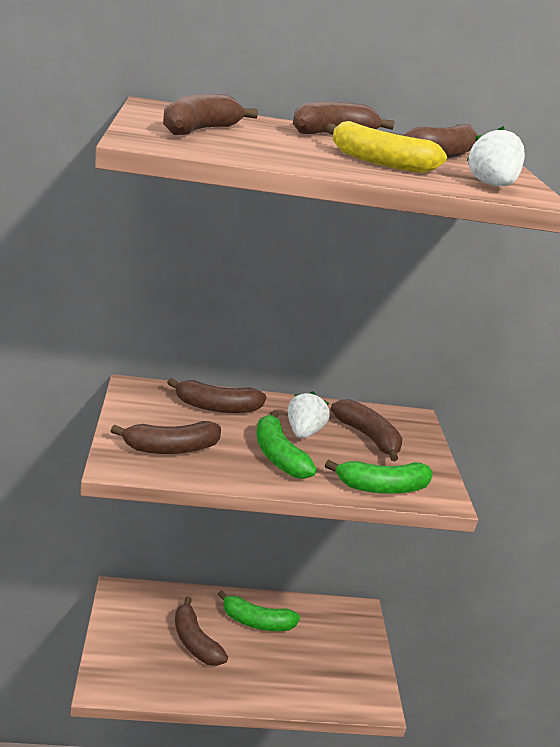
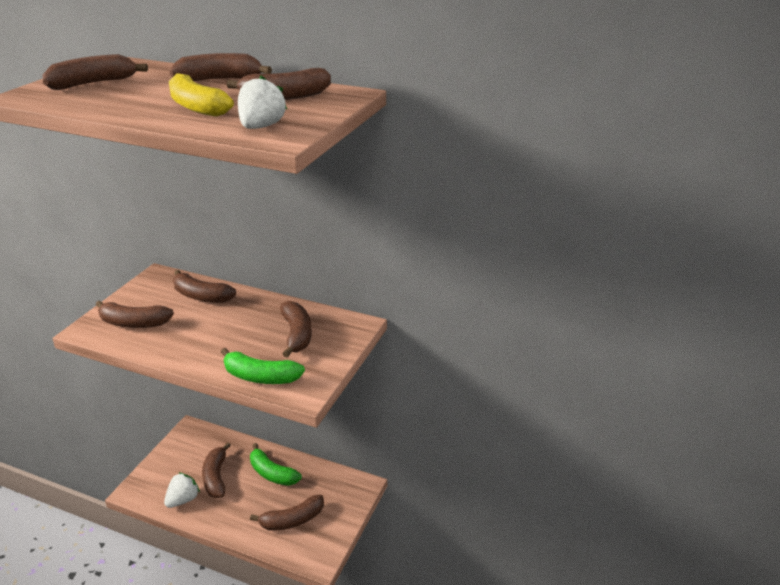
camera: 30 degrees right, 5 degrees up
(278, 456) = (206, 339): green banana -> none
(303, 432) = (247, 324): white strawberry -> white strawberry (183, 499)
(317, 668) = (292, 520): none -> brown banana

